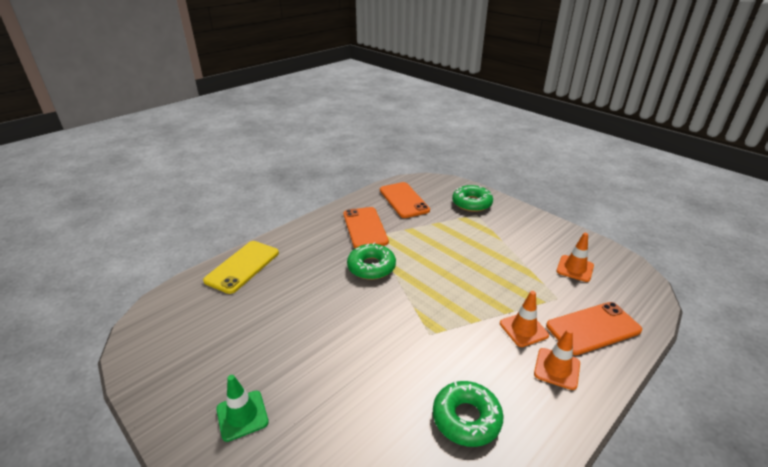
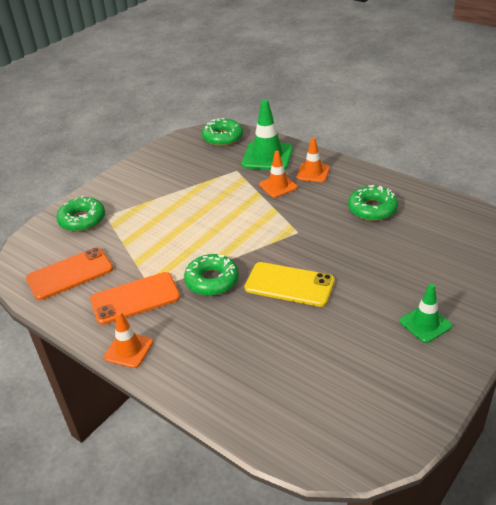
camera: 95 degrees left, 5 degrees up
(242, 266) = (228, 396): yellow phone -> yellow phone (289, 284)
(575, 268) = (196, 160): orange traffic cone -> orange traffic cone (128, 350)
(593, 328) = (267, 156): orange phone -> green traffic cone
(633, 292) = (223, 137): none -> green donut

